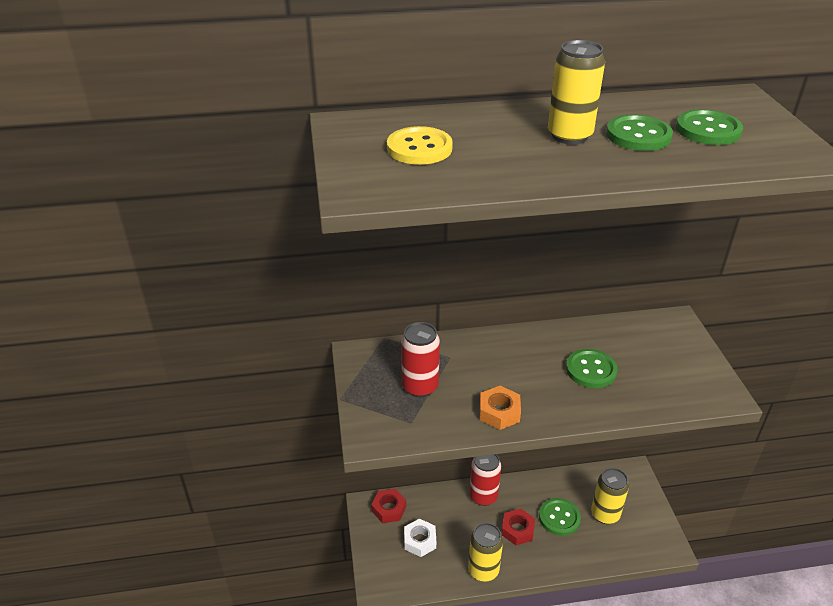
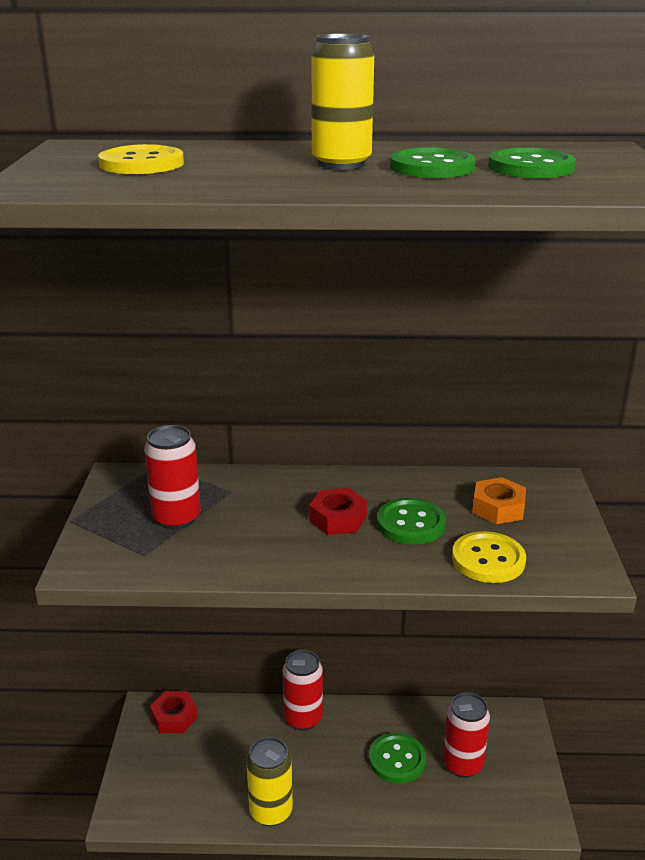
camera: 10 degrees right, 10 degrees down
(420, 541) = (199, 762): white nut -> none
(499, 412) = (264, 556): orange nut -> orange nut (498, 508)
(517, 530) = (334, 767): red nut -> red nut (338, 518)
(605, 514) = (462, 764): yellow can -> red can
(655, 394) = (488, 559): none -> yellow button

